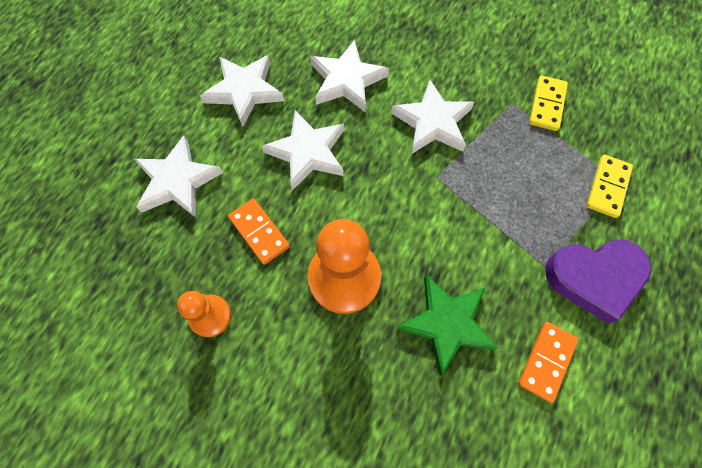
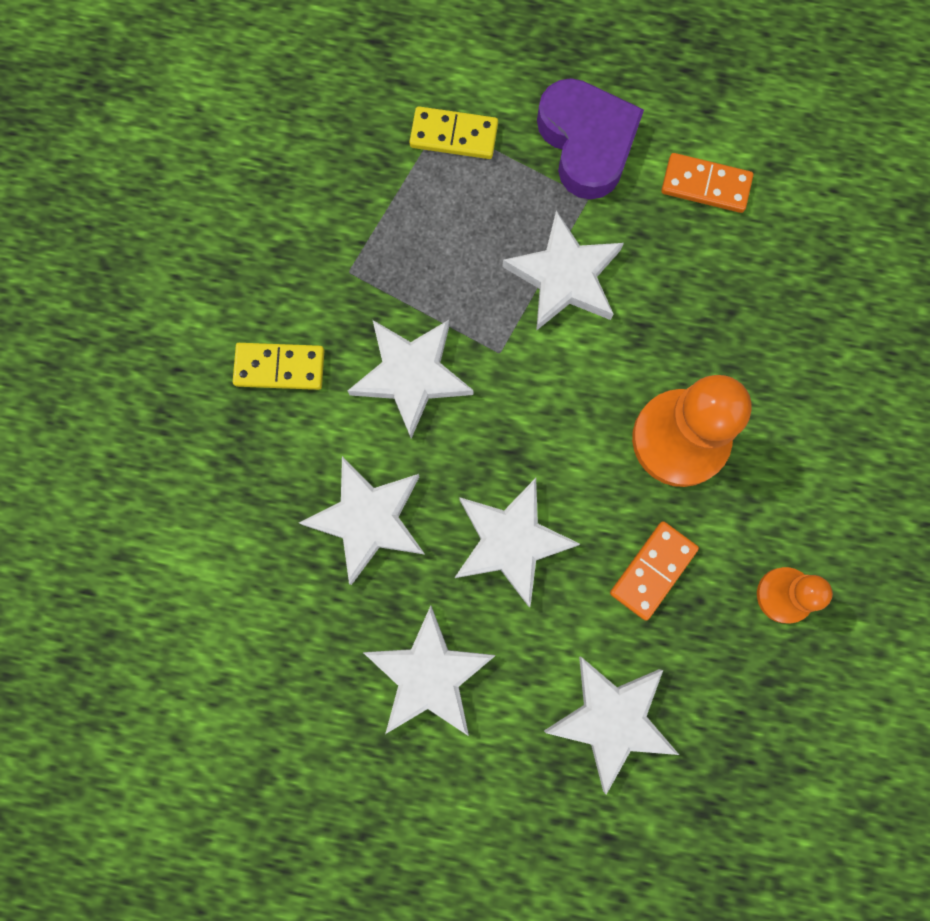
camera: 105 degrees left, 10 degrees up
(446, 323) = (698, 302): green star -> none
(485, 233) = (565, 277): none -> white star
(546, 105) = (340, 224): yellow domino -> yellow domino (279, 368)

